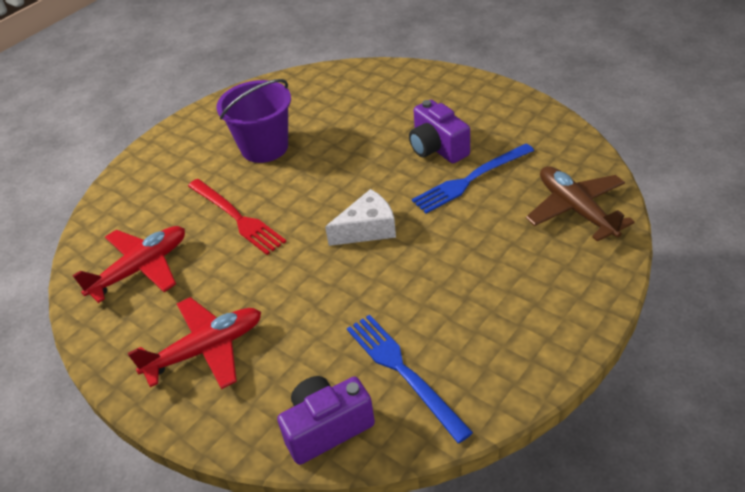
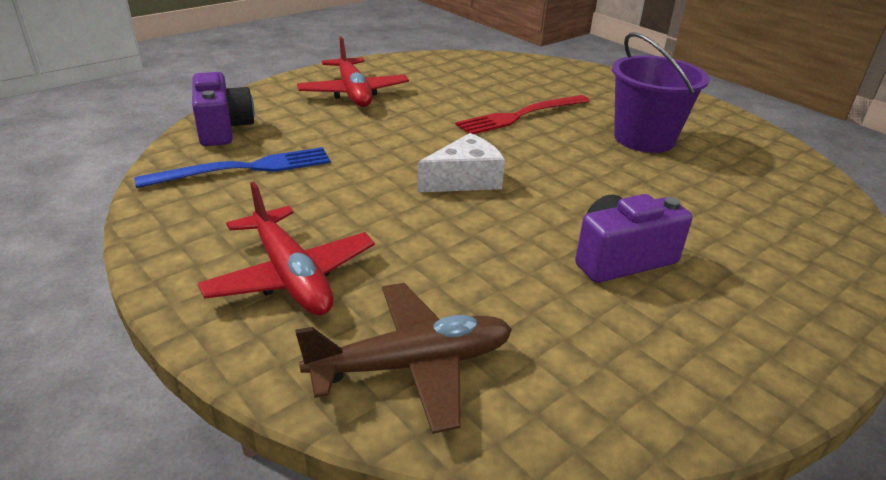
camera: 95 degrees right, 10 degrees down
(141, 269) = (469, 76): red plane -> red plane (291, 276)
(367, 229) = (464, 180): white cheese -> white cheese turned 105 degrees counterclockwise
(470, 179) = (532, 273): blue fork -> none

